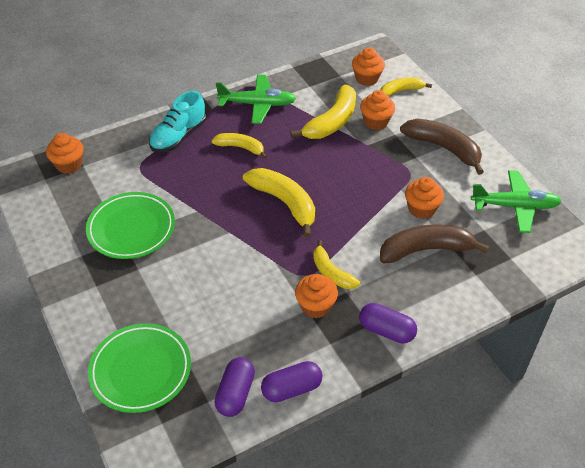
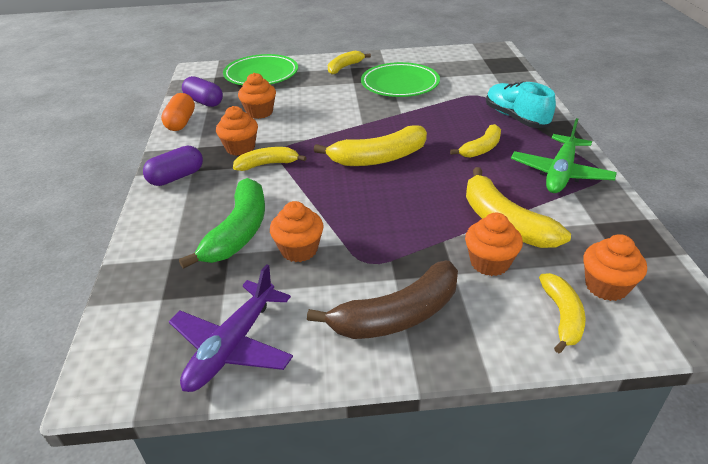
camera: 115 degrees right, 10 degrees down
(69, 165) = (496, 68): orange cupcake -> orange cupcake (259, 112)
(97, 291) = (344, 67): none -> yellow banana
(291, 389) = (181, 122): purple capsule -> orange capsule
(426, 250) = (238, 232): brown banana -> green banana
(515, 206) = (232, 346): green plane -> purple plane

